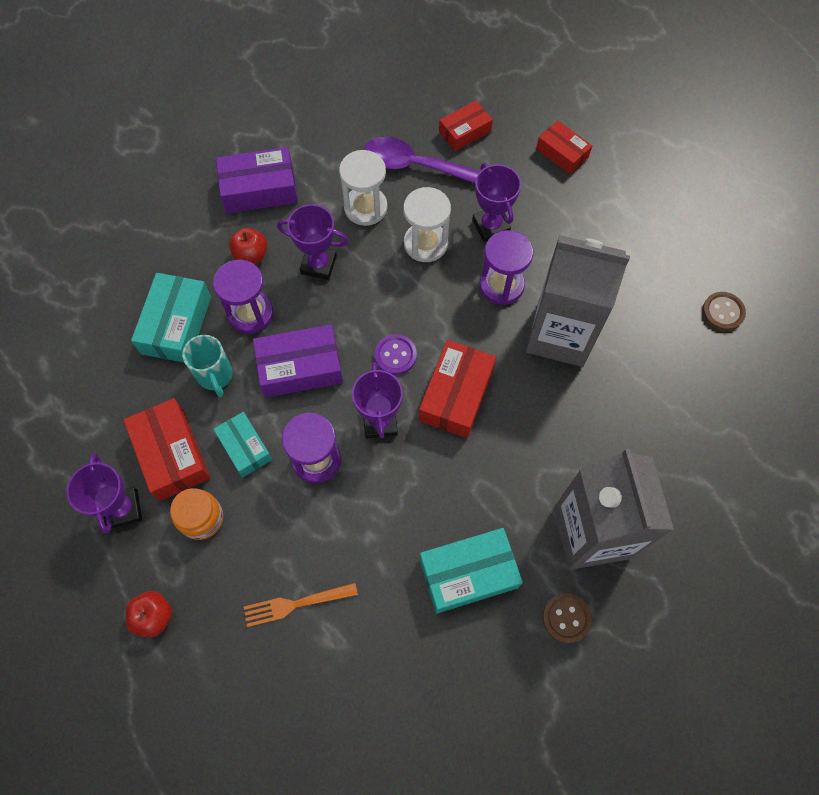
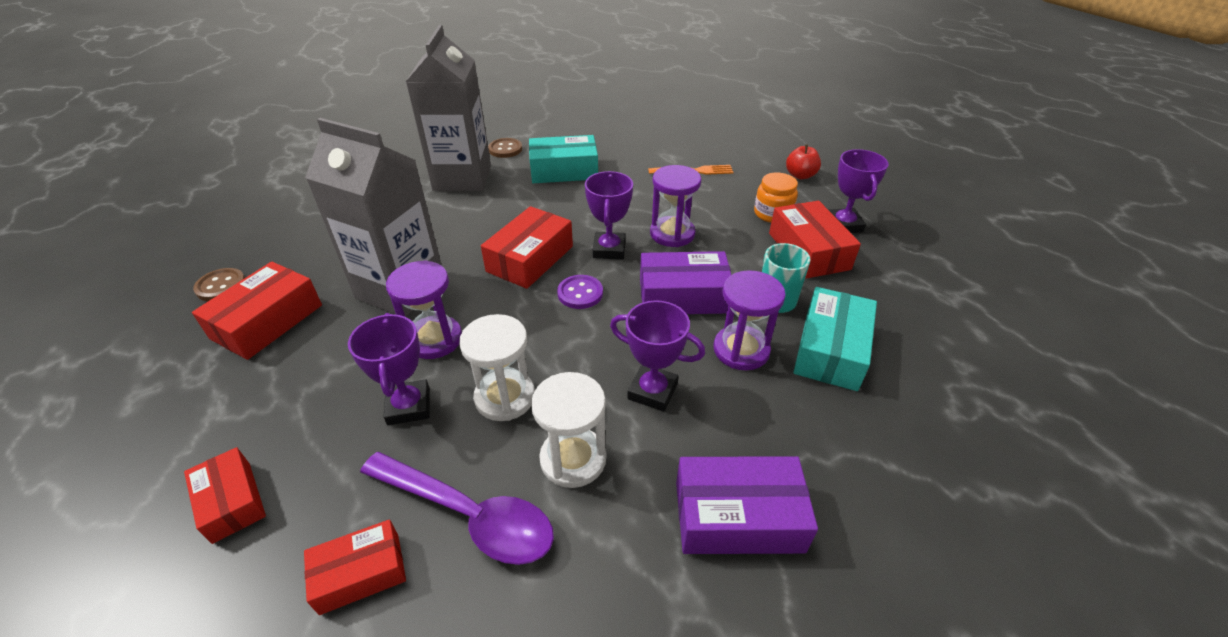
camera: 170 degrees left, 25 degrees down
(245, 447) = (739, 247): turquoise box -> none
(251, 255) = (745, 416): red apple -> none
(649, 281) = (267, 322): none -> red box

